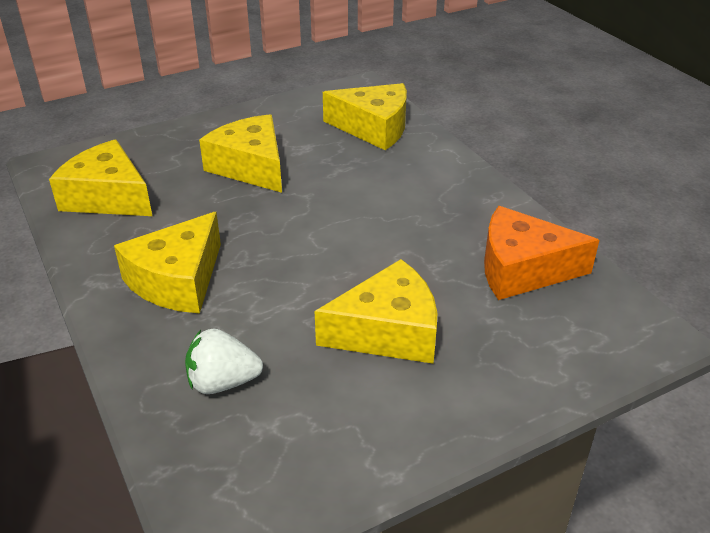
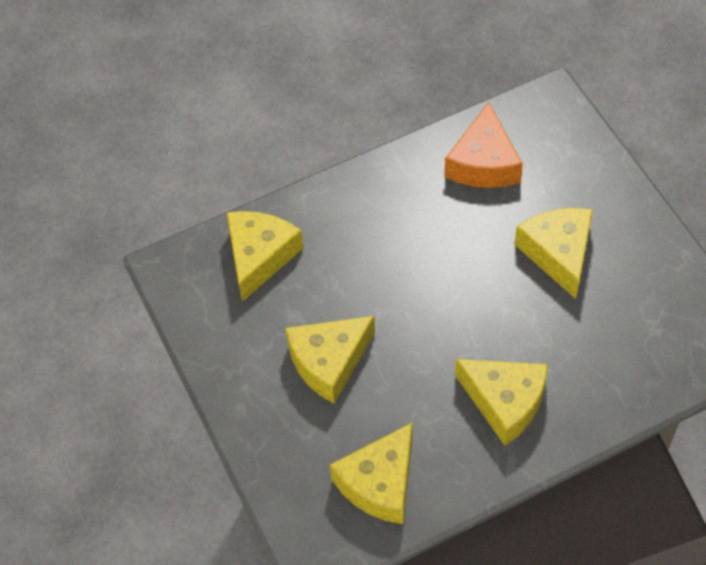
camera: 85 degrees left, 20 degrees up
(223, 382) = (617, 356): white strawberry -> none

